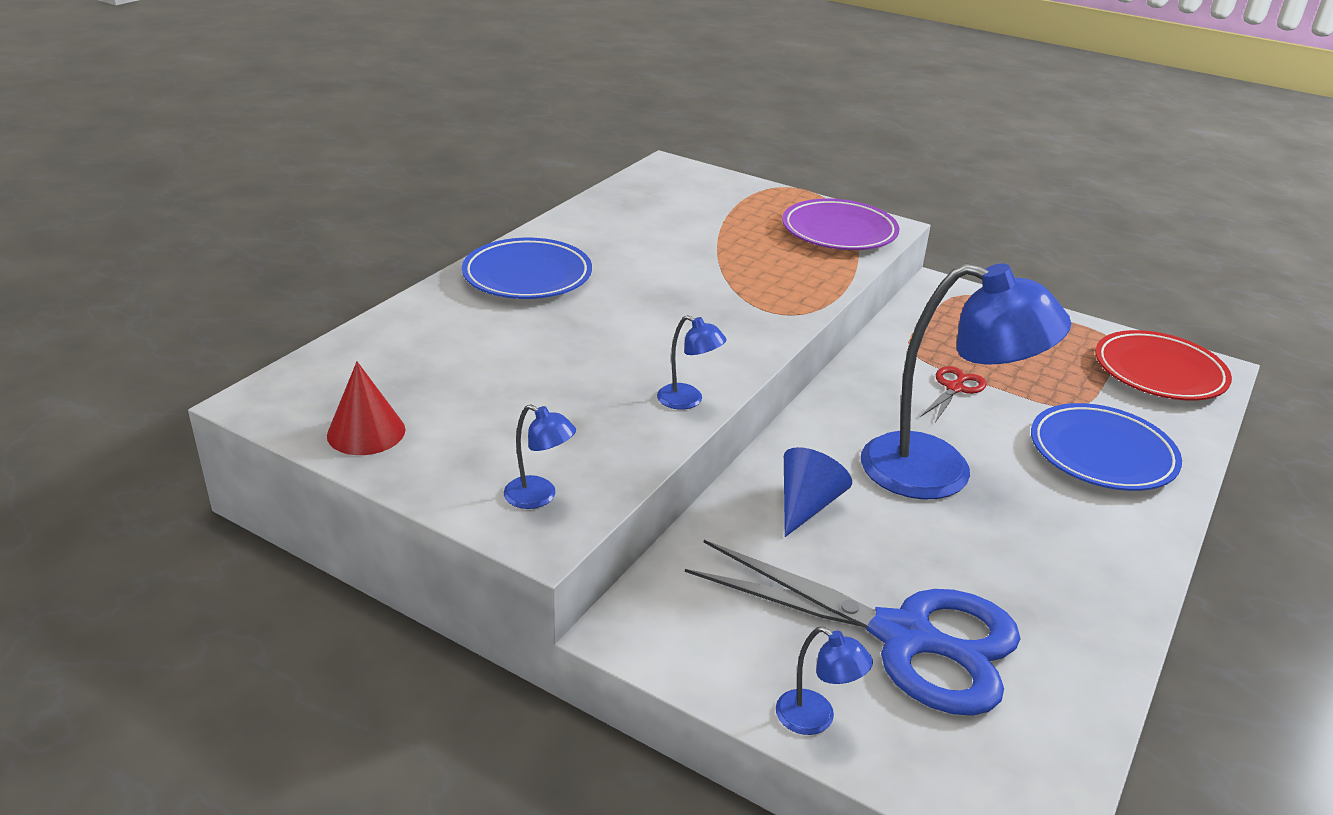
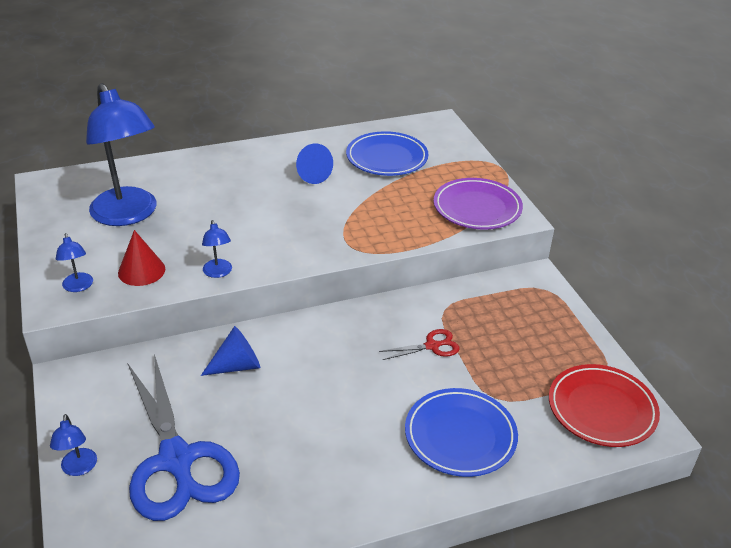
camera: 40 degrees right, 5 degrees up
(366, 432) = (59, 218): red cone -> red cone (141, 271)
(527, 276) = (249, 164): blue plate -> blue plate (387, 158)
(618, 261) = (311, 174): none -> blue cone
(939, 472) = (338, 389): blue lamp -> blue lamp (129, 215)

